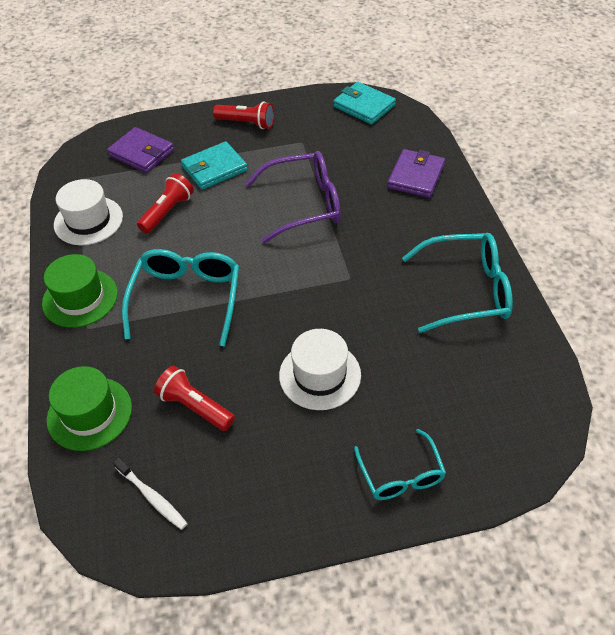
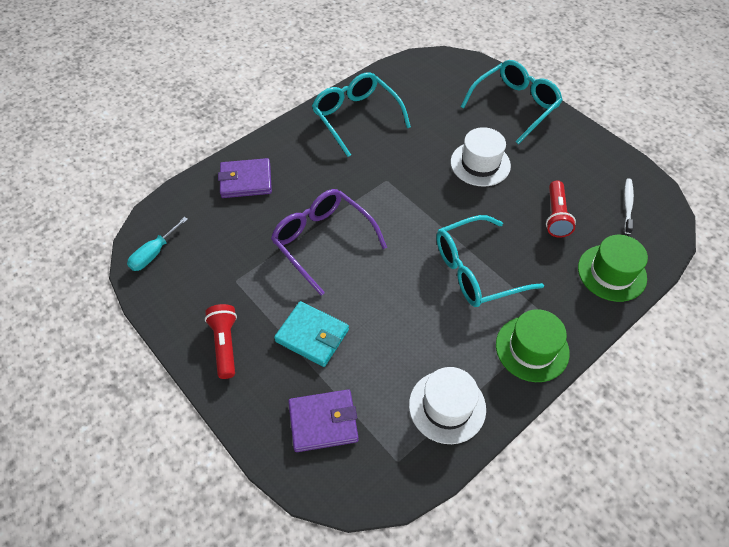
camera: 120 degrees left, 5 degrees up
(141, 153) = (323, 422): purple wallet -> purple wallet turned 75 degrees clockwise
(167, 212) = (393, 342): red flashlight -> none
(364, 106) = (154, 253): turquoise wallet -> turquoise screwdriver
(401, 475) = (515, 105): turquoise glasses -> turquoise glasses, size x1.63

